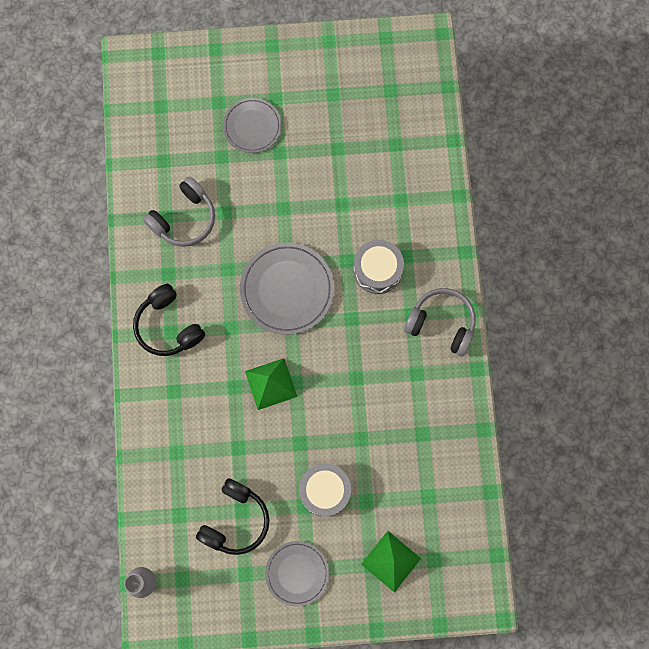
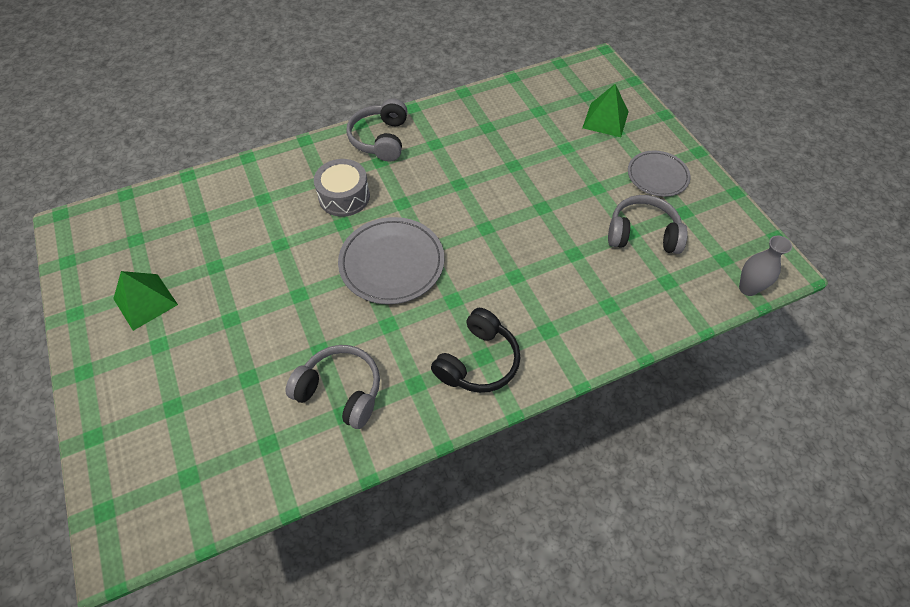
camera: 110 degrees left, 20 degrees down
(235, 520) = (642, 234): black headphones -> grey headphones
(252, 126) = (201, 357): grey plate -> none
(271, 383) = (496, 247): green pyramid -> green pyramid (145, 301)
(325, 491) = (574, 177): grey drum -> none

